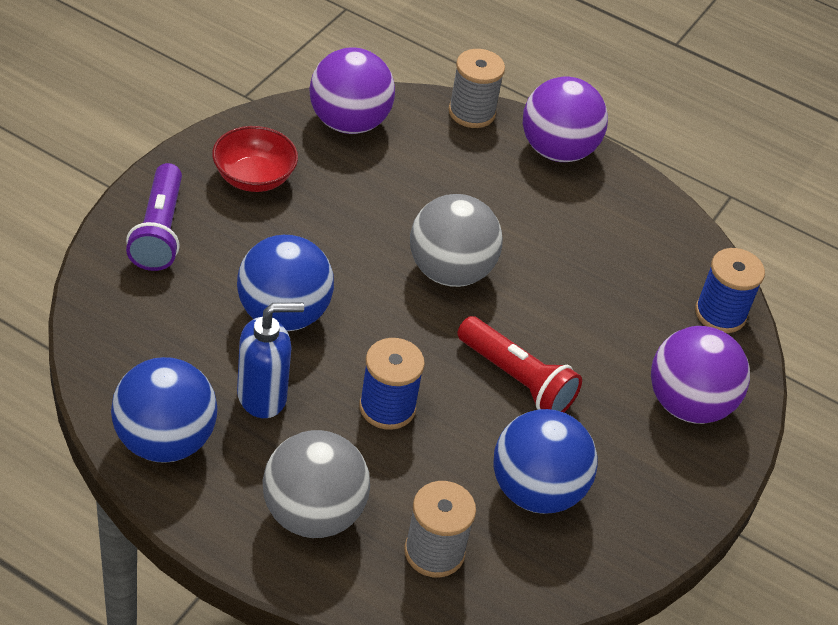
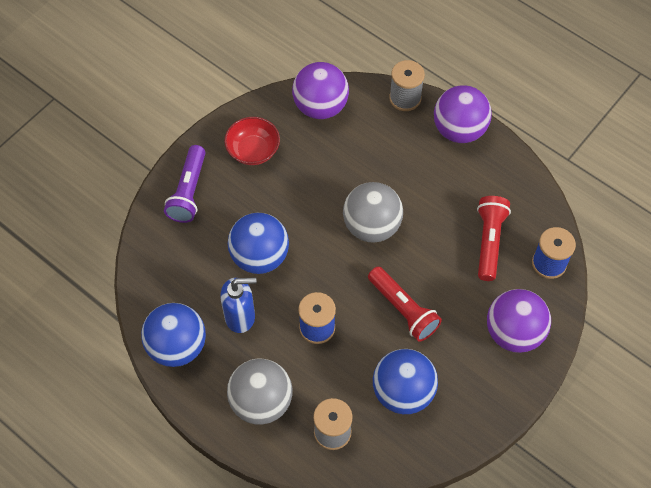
camera: 15 degrees right, 15 degrees up
(628, 288) = (489, 241): none -> red flashlight

